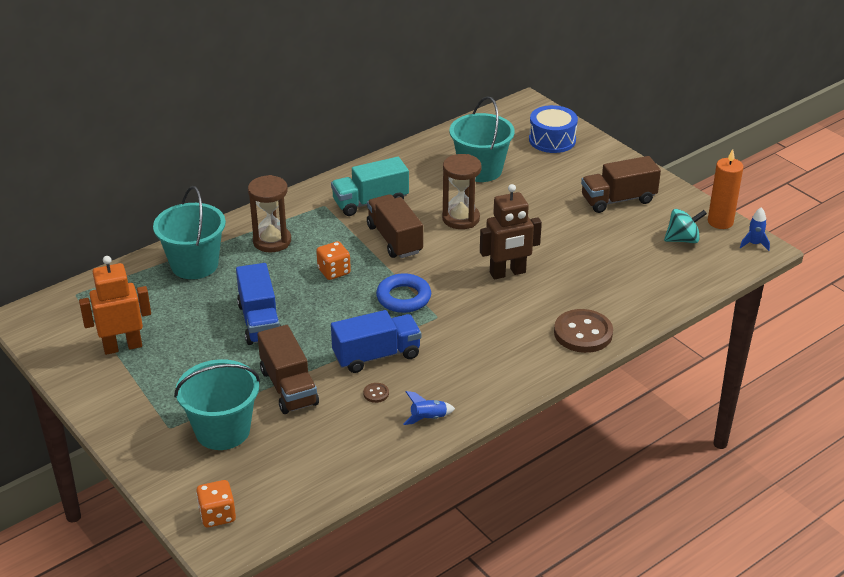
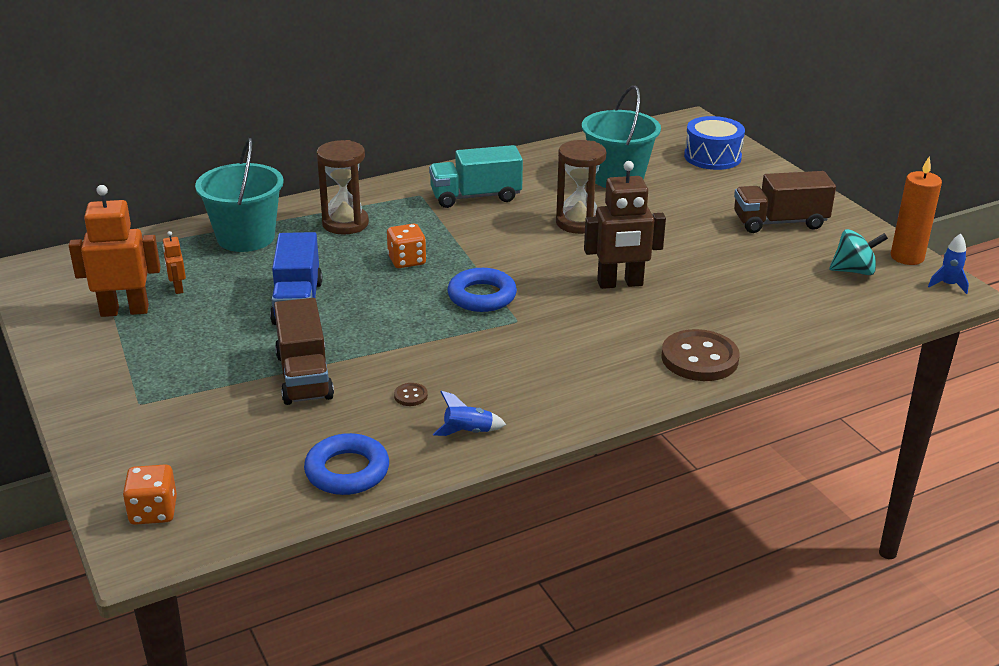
camera: 10 degrees right, 5 degrees down
(157, 320) = (178, 288): none -> orange robot
(222, 430) = (202, 414): turquoise bucket -> none
(349, 462) = (347, 471): none -> blue ring
(376, 355) = (426, 354): blue truck -> none
(394, 239) = (491, 236): brown truck -> none

